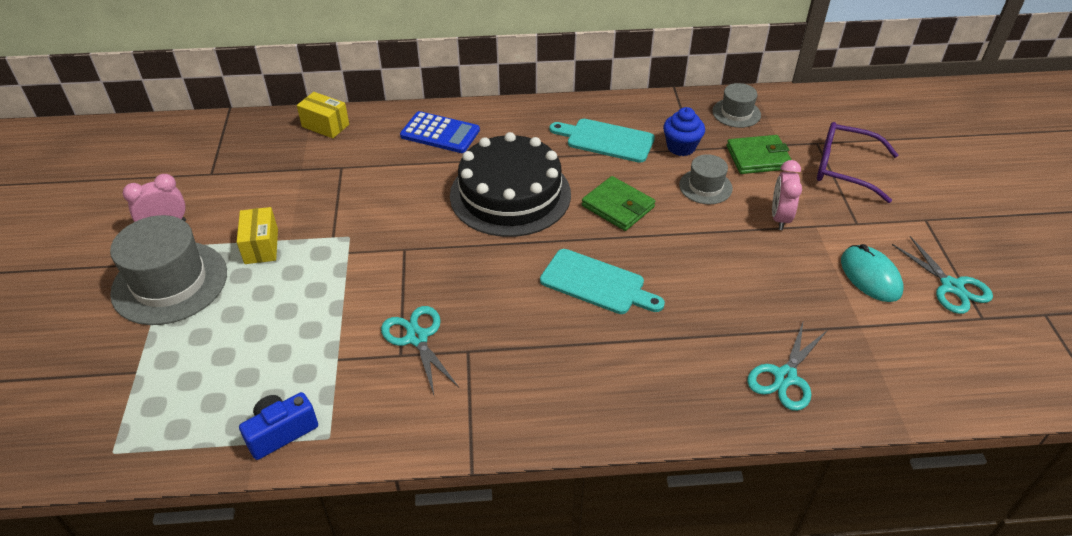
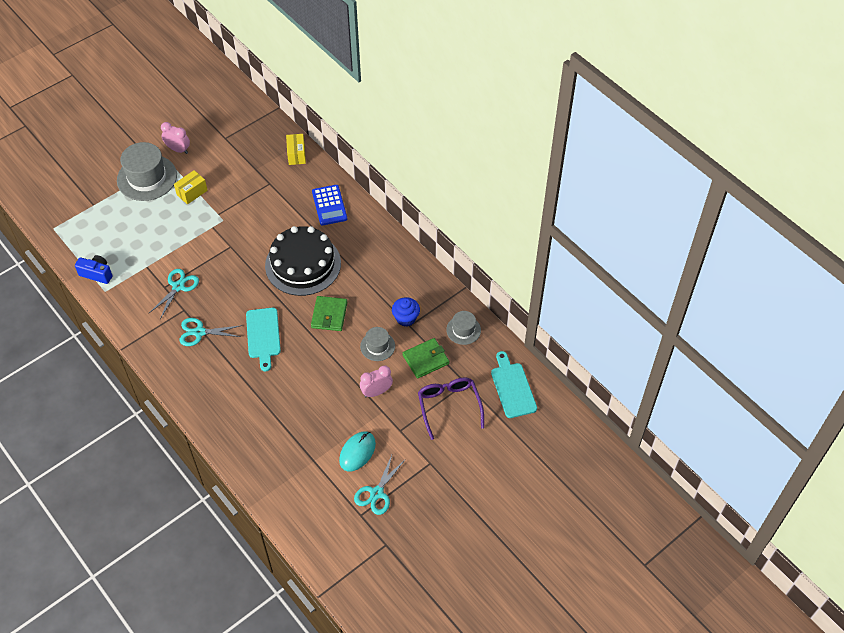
camera: 55 degrees right, 10 degrees up
(606, 140) = (383, 281): turquoise cutting board -> turquoise cutting board (512, 387)
(758, 157) = (425, 359): green wallet -> green wallet turned 75 degrees counterclockwise
(785, 377) = (254, 441): turquoise scissors -> turquoise scissors (199, 332)

